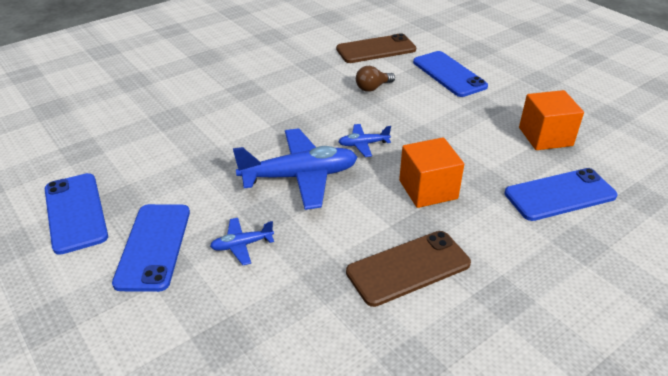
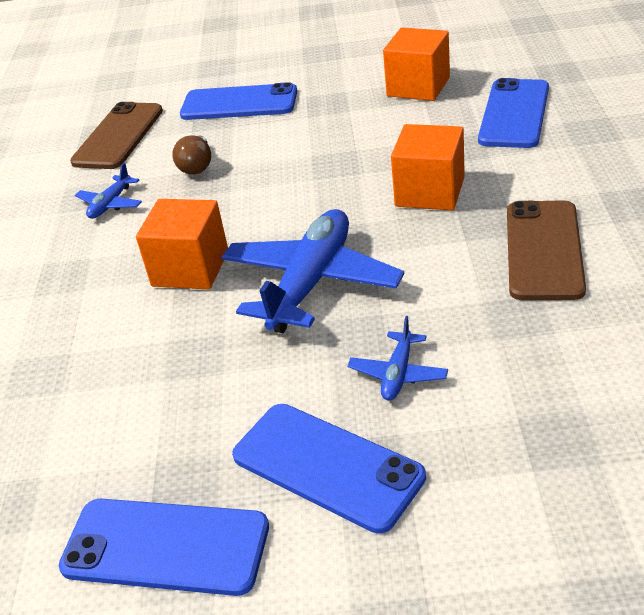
camera: 50 degrees left, 0 degrees up
(280, 127) = (190, 268): none -> orange cube
(363, 144) = (301, 211): blue plane -> blue plane (110, 204)

